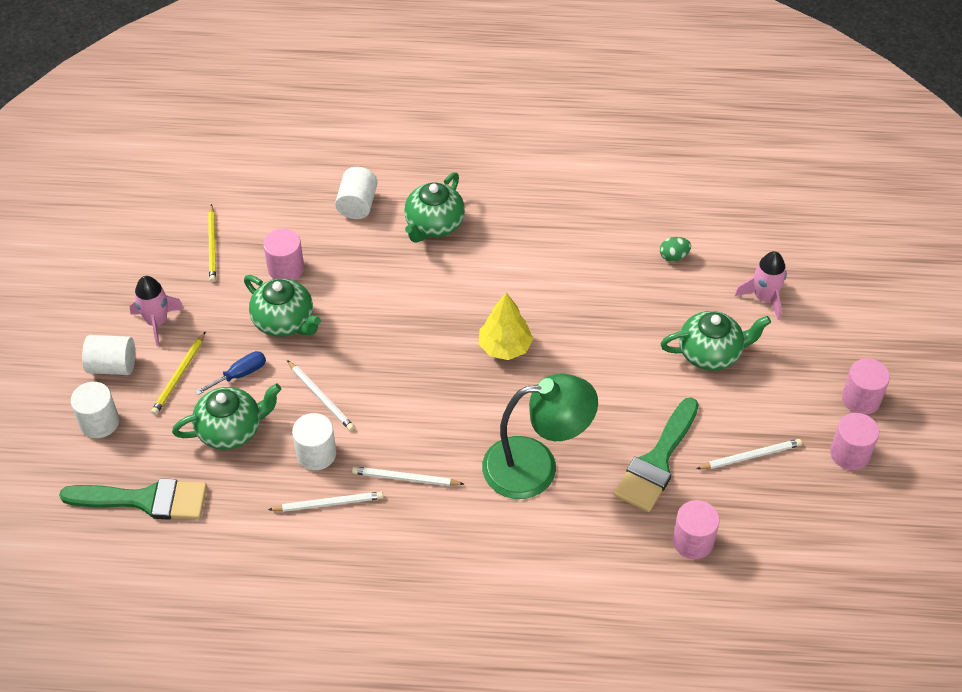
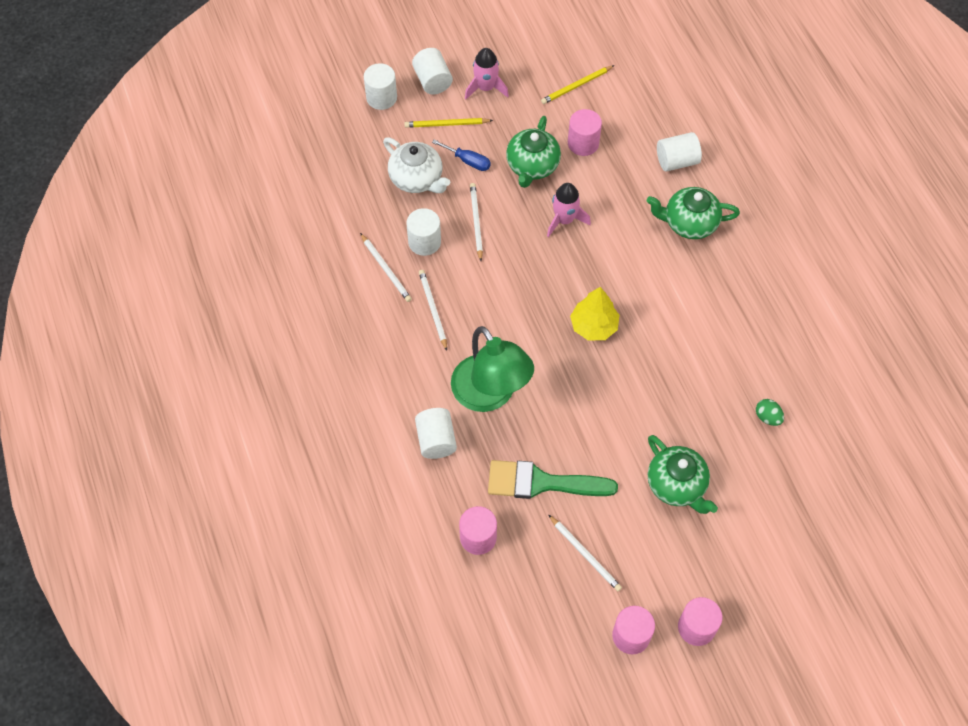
camera: 65 degrees right, 10 degrees up
(145, 500) = (332, 156): green brush -> none
(231, 430) = (417, 179): green teapot -> white teapot
(321, 397) = (476, 222): white pencil -> white pencil turned 150 degrees clockwise
(564, 536) = (436, 440): none -> white cylinder
(764, 298) = (765, 508): pink rocket -> pink rocket (564, 220)

